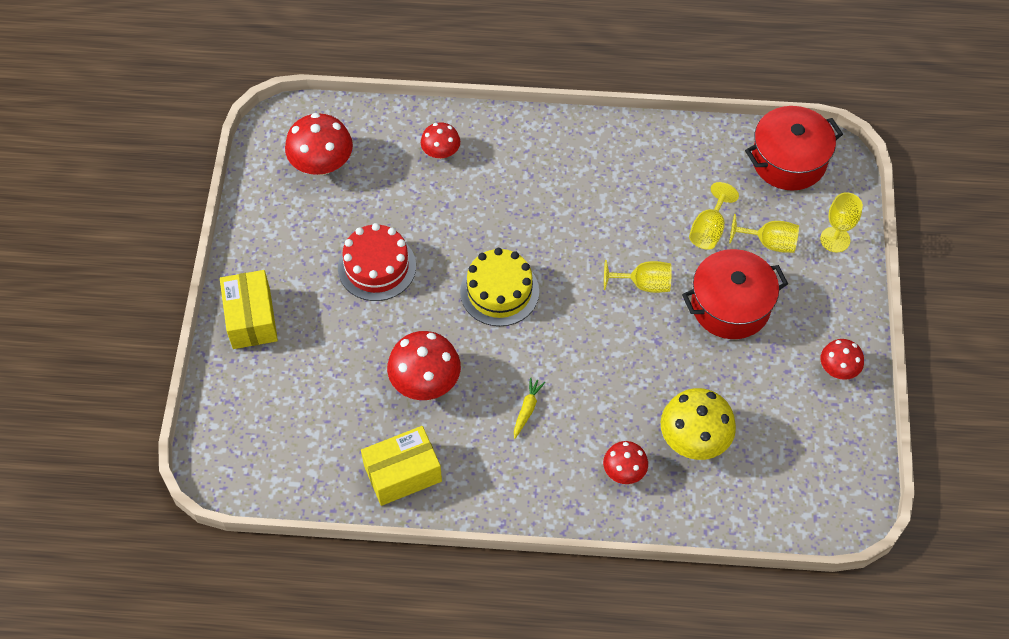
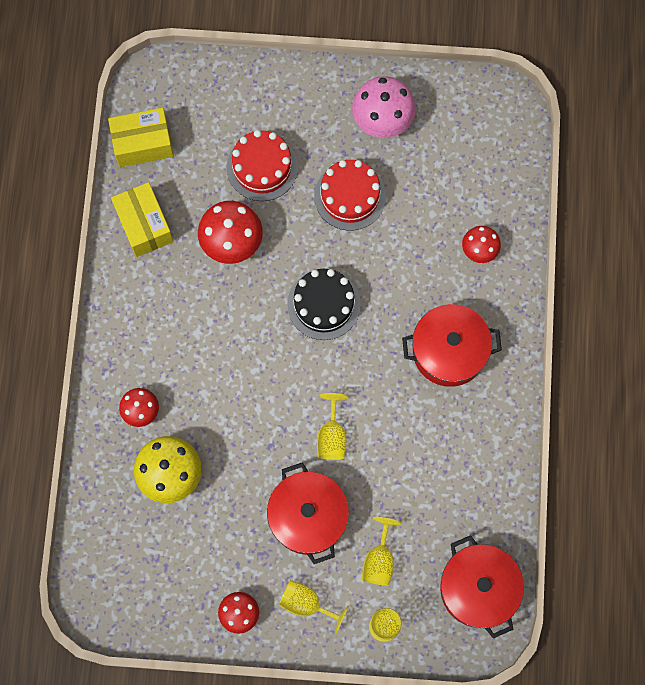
camera: 90 degrees right, 15 degrees up
(251, 318) = (296, 94): yellow box -> yellow box (143, 144)
(289, 236) = (382, 119): none -> pink mushroom
(322, 164) = (463, 142): red mushroom -> none
(338, 352) = (262, 167): none -> red cake
(499, 291) = (324, 304): yellow cake -> black cake
(527, 409) = (202, 328): yellow carrot -> none
(549, 180) = (449, 351): none -> red pot
(709, 230) = (393, 502): yellow goblet -> yellow goblet (306, 604)

